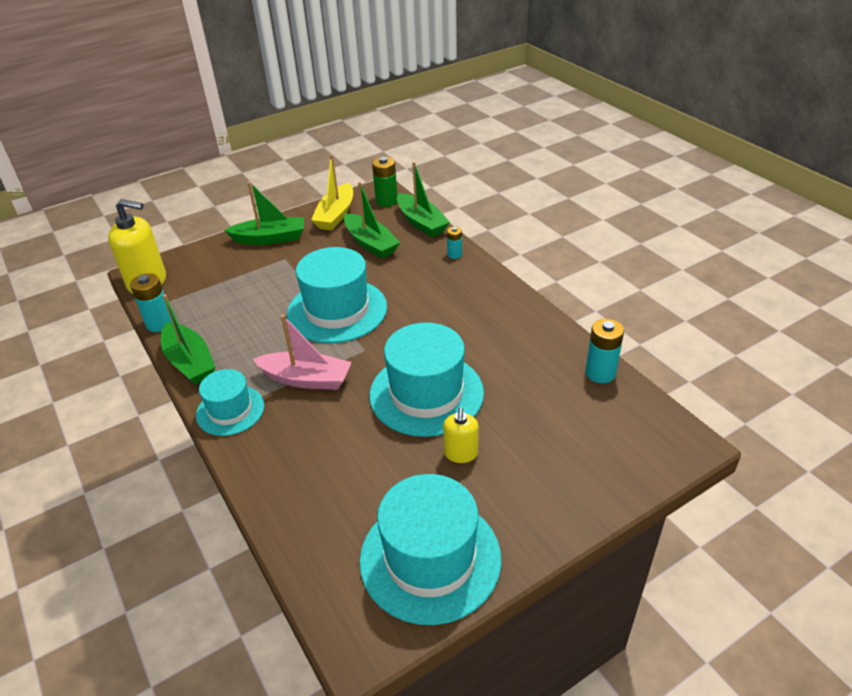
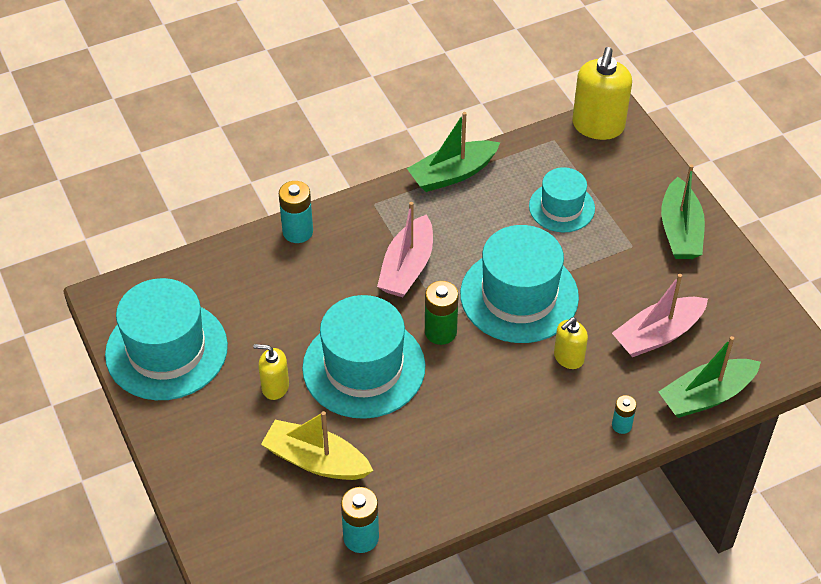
camera: 95 degrees right, 10 degrees up
(160, 323) = (520, 144): turquoise battery -> turquoise battery (297, 232)
(230, 410) = (375, 210): turquoise hat -> turquoise hat (561, 207)
(336, 215) = (733, 299): yellow boat -> yellow boat (316, 460)
(371, 244) = (658, 335): green boat -> pink boat
(386, 201) = (769, 359): green battery -> green battery (440, 332)
(398, 281) = (568, 358): none -> yellow soap dispenser

